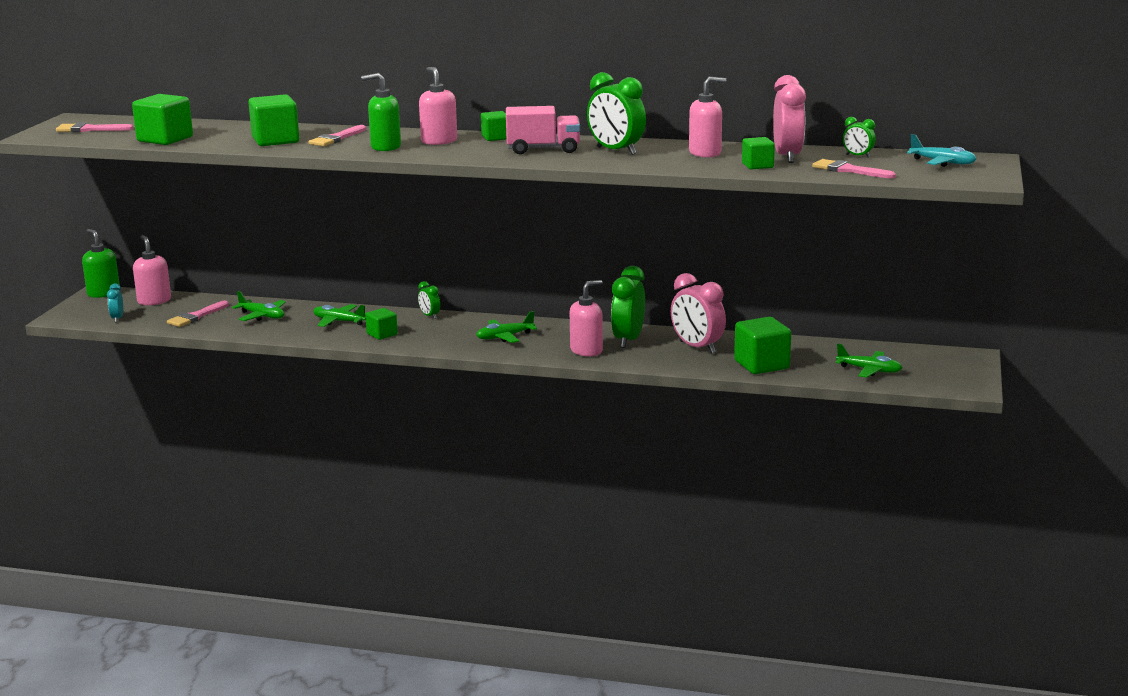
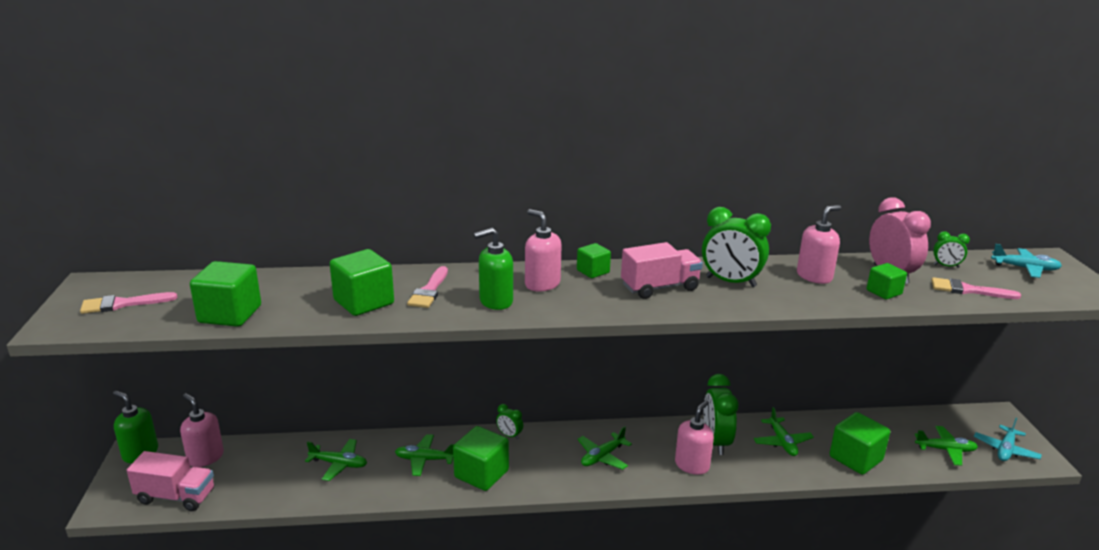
camera: 20 degrees left, 5 degrees up
(117, 318) = (176, 497): turquoise clock -> pink truck
(196, 316) = (266, 477): pink brush -> none
(382, 334) = (481, 474): green cube -> green cube, size x1.72
(697, 347) = (782, 442): pink clock -> green plane
(939, 377) = (1005, 450): none -> turquoise plane

